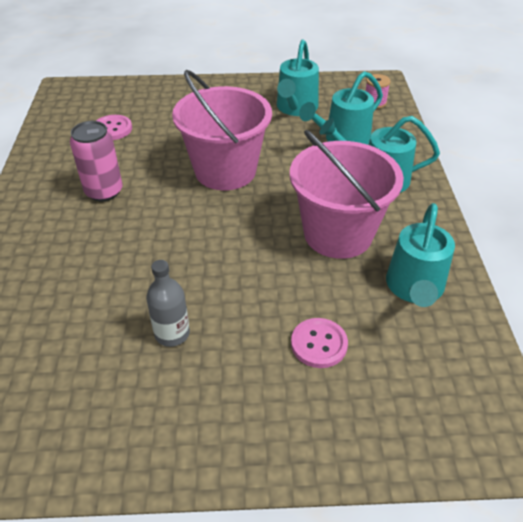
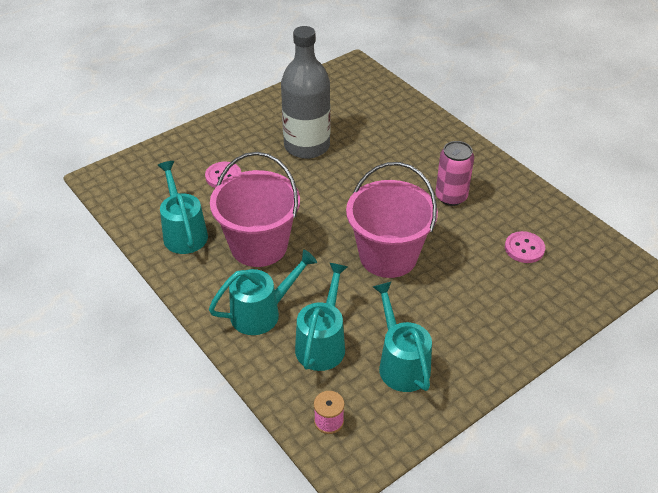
camera: 145 degrees right, 0 degrees up
(172, 333) = (307, 146): grey bottle -> grey bottle, size x2.09

